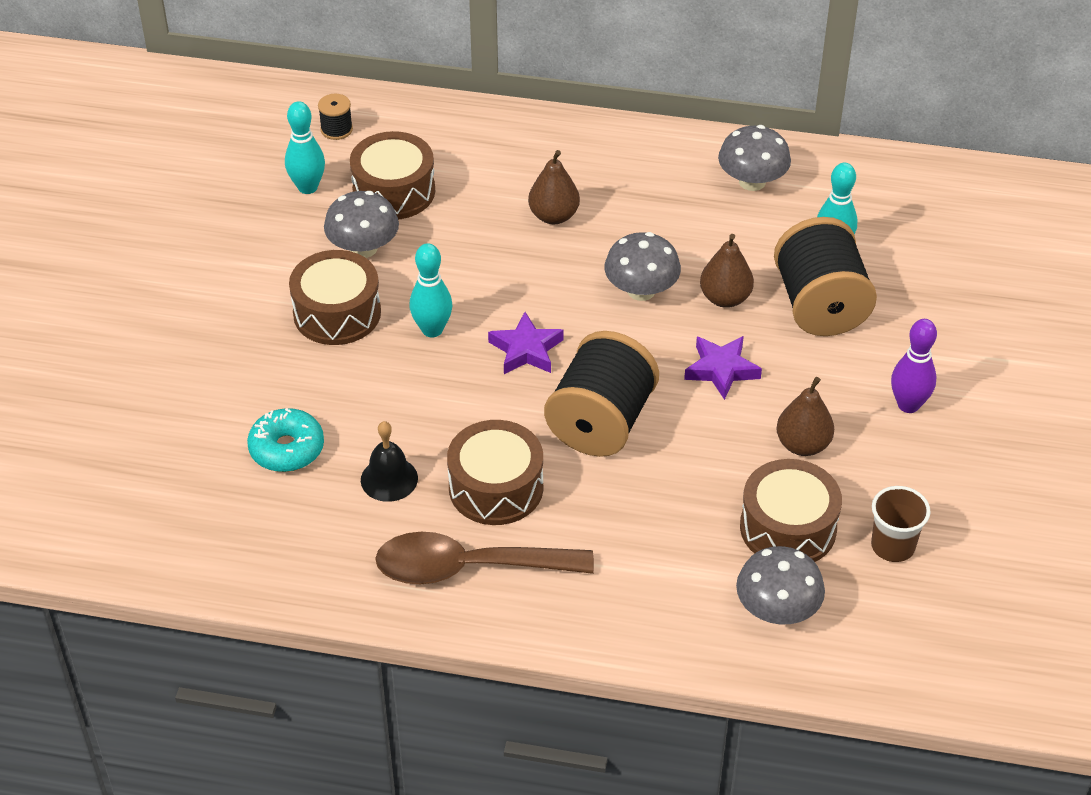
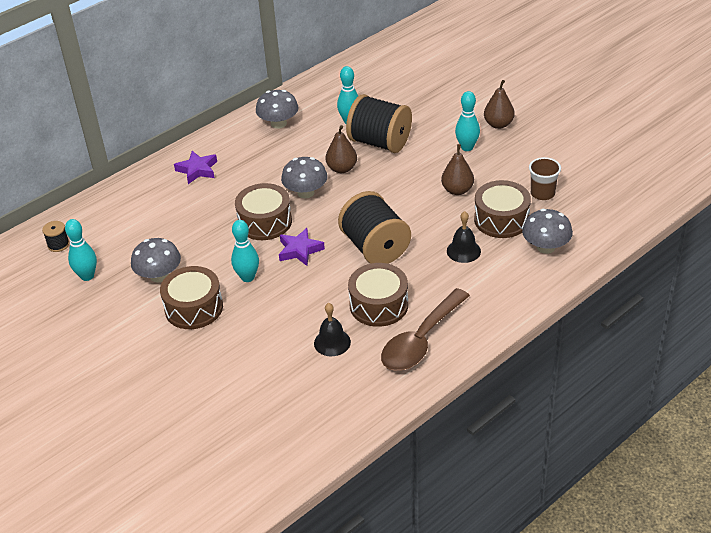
camera: 50 degrees left, 5 degrees down
(287, 449) = (269, 373): turquoise donut -> none
(394, 191) = (132, 245): brown drum -> brown drum (265, 222)
(553, 216) = (221, 197): brown pear -> brown pear (498, 124)
(682, 520) = (463, 251): none -> black bell
(721, 370) = (385, 192): purple star -> purple star (197, 170)
(908, 405) = (467, 147): purple bowling pin -> turquoise bowling pin

